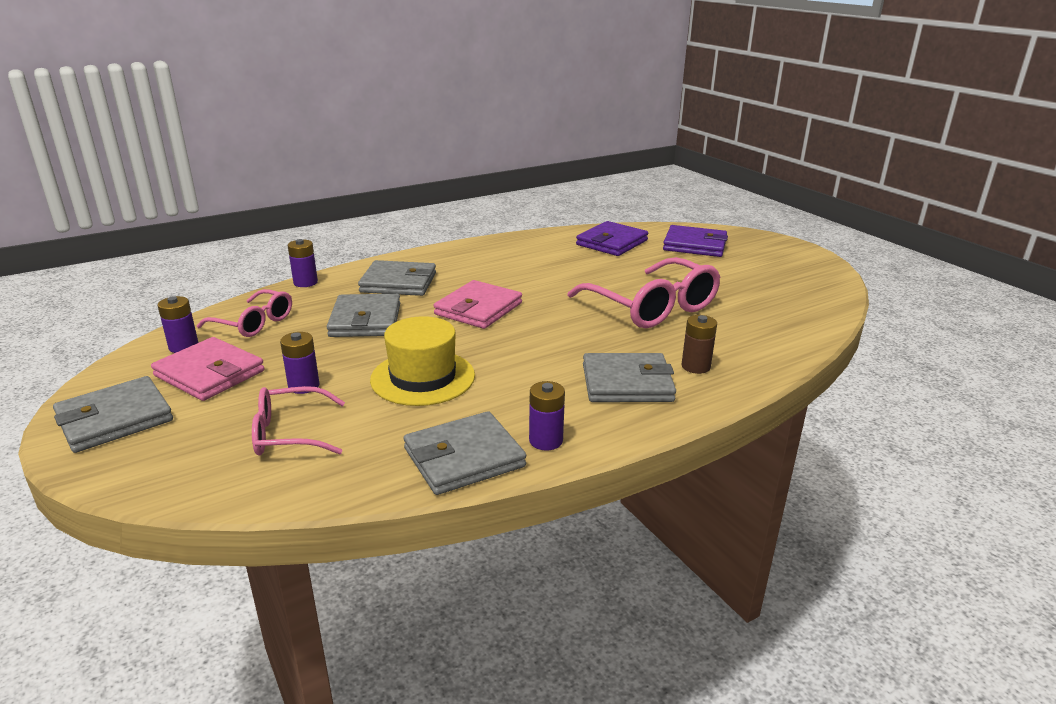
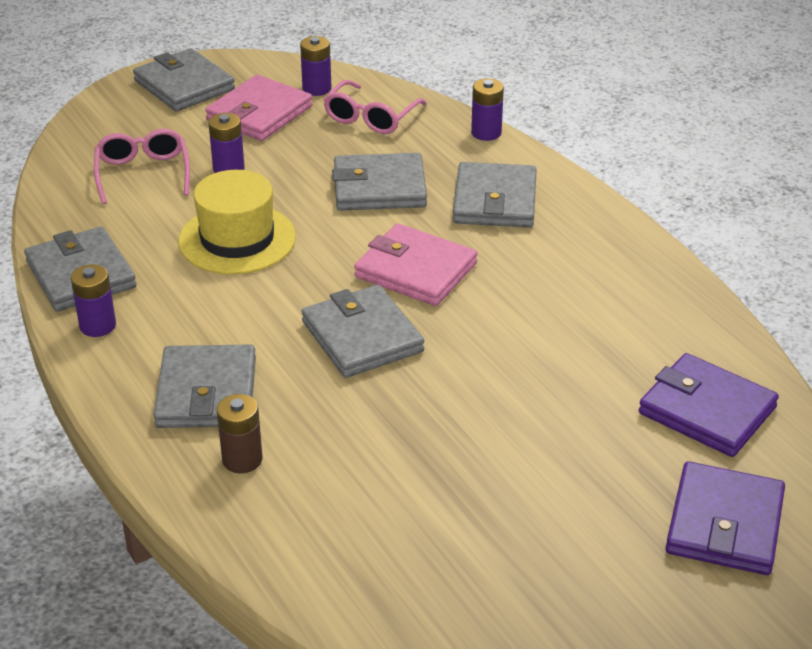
camera: 90 degrees right, 10 degrees up
(555, 327) = (362, 337): none -> grey wallet
(652, 307) = (429, 436): pink glasses -> none

